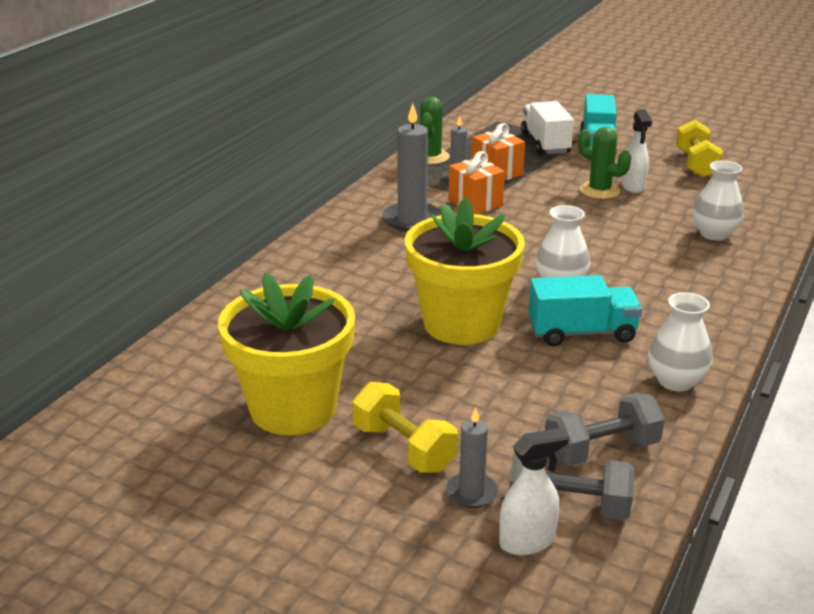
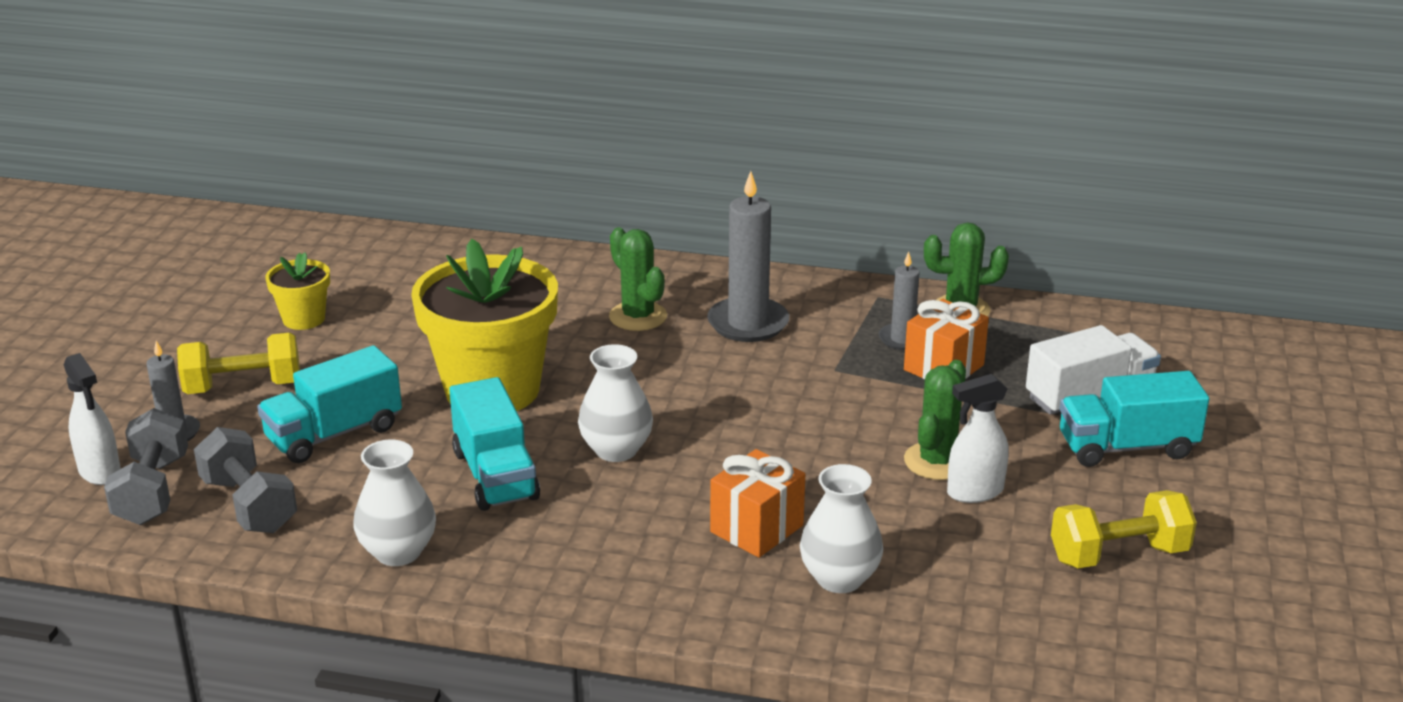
camera: 75 degrees right, 0 degrees up
(293, 408) = (304, 319): yellow flower pot -> yellow flower pot, size x0.47
(380, 256) = (638, 316): none -> green cactus
(403, 448) = (243, 387): yellow dumbbell -> yellow dumbbell turned 45 degrees clockwise
(475, 203) = (826, 362): orange gift -> orange gift (756, 529)
(502, 401) = (334, 434): none -> turquoise truck

